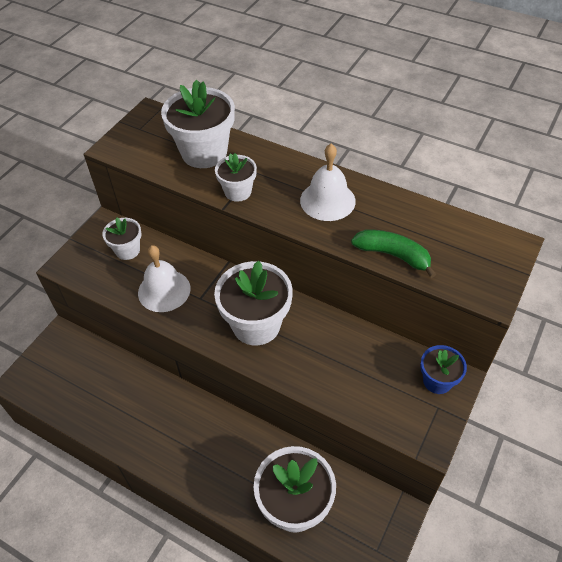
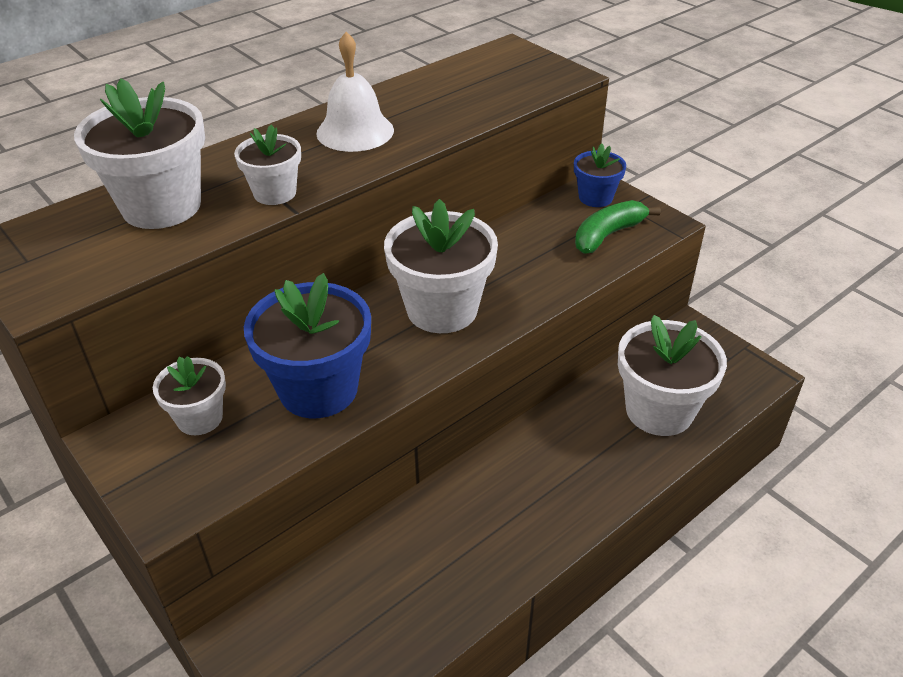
camera: 70 degrees left, 10 degrees down
(164, 290) = (318, 389): white bell -> blue flower pot
(393, 255) = (477, 111): green banana -> green banana (608, 235)

